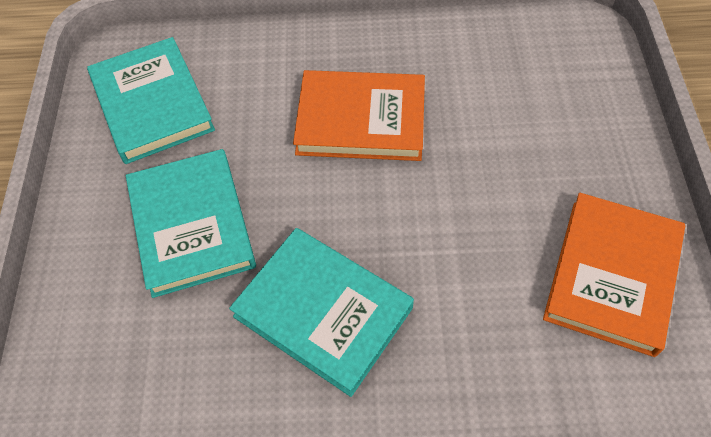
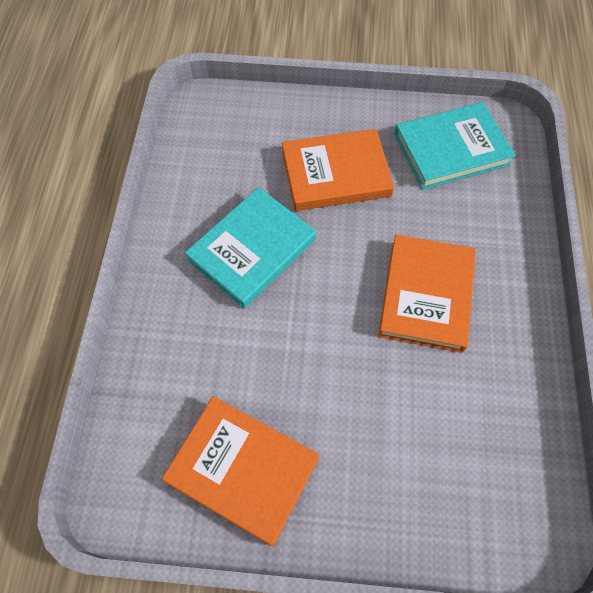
camera: 95 degrees right, 5 degrees up
(192, 225) = (336, 174): turquoise book -> orange book

